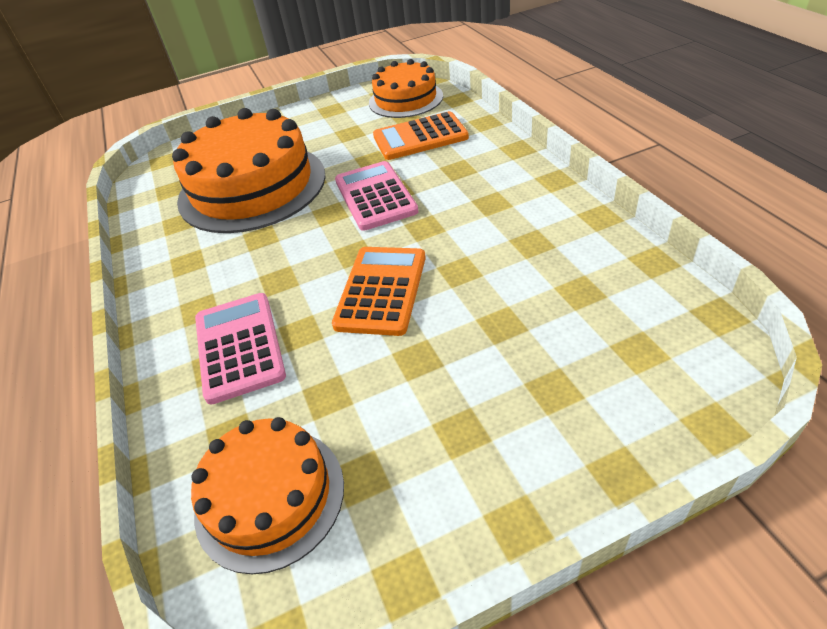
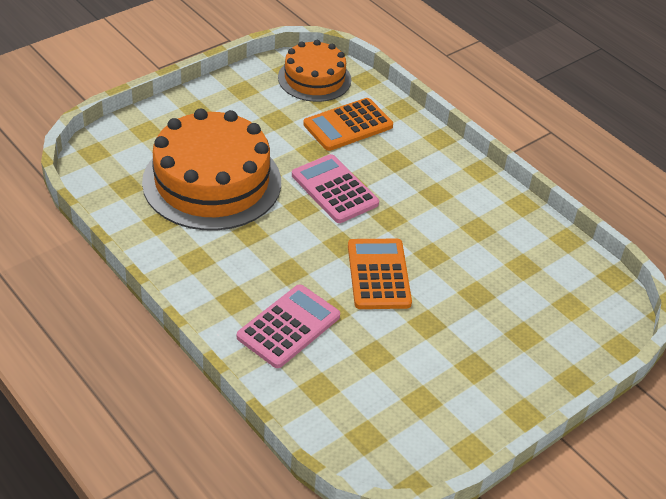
camera: 25 degrees left, 0 degrees up
(239, 347) = (288, 326): pink calculator -> pink calculator turned 75 degrees clockwise
(270, 497) = (368, 419): orange cake -> none

